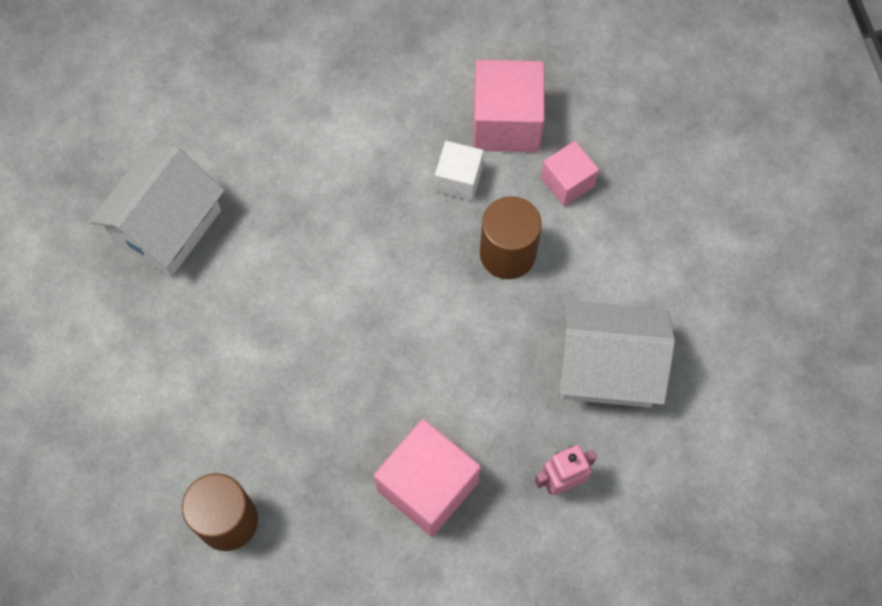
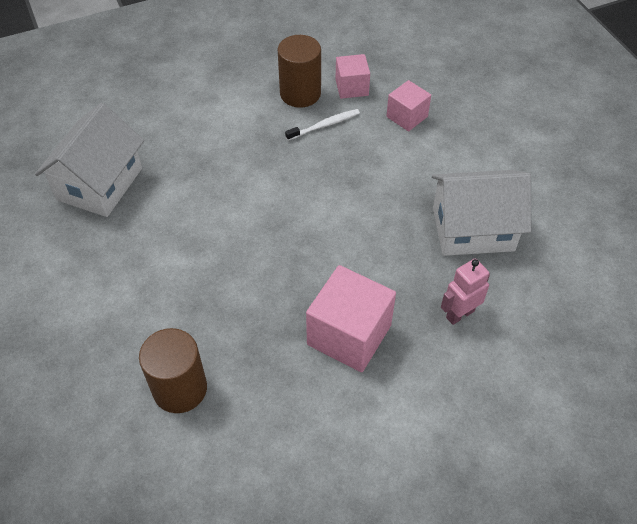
camera: 10 degrees left, 15 degrees down
(458, 179) = (324, 125): white cube -> white toothbrush
(506, 122) = (352, 87): pink cube -> pink cube, size x0.58
(507, 254) = (374, 166): brown cylinder -> brown cylinder (300, 93)

